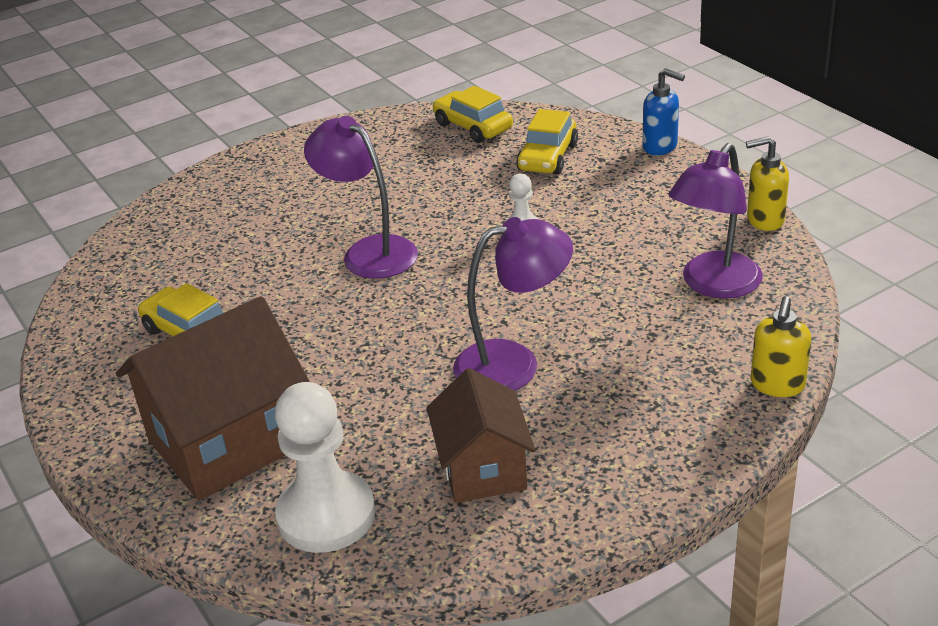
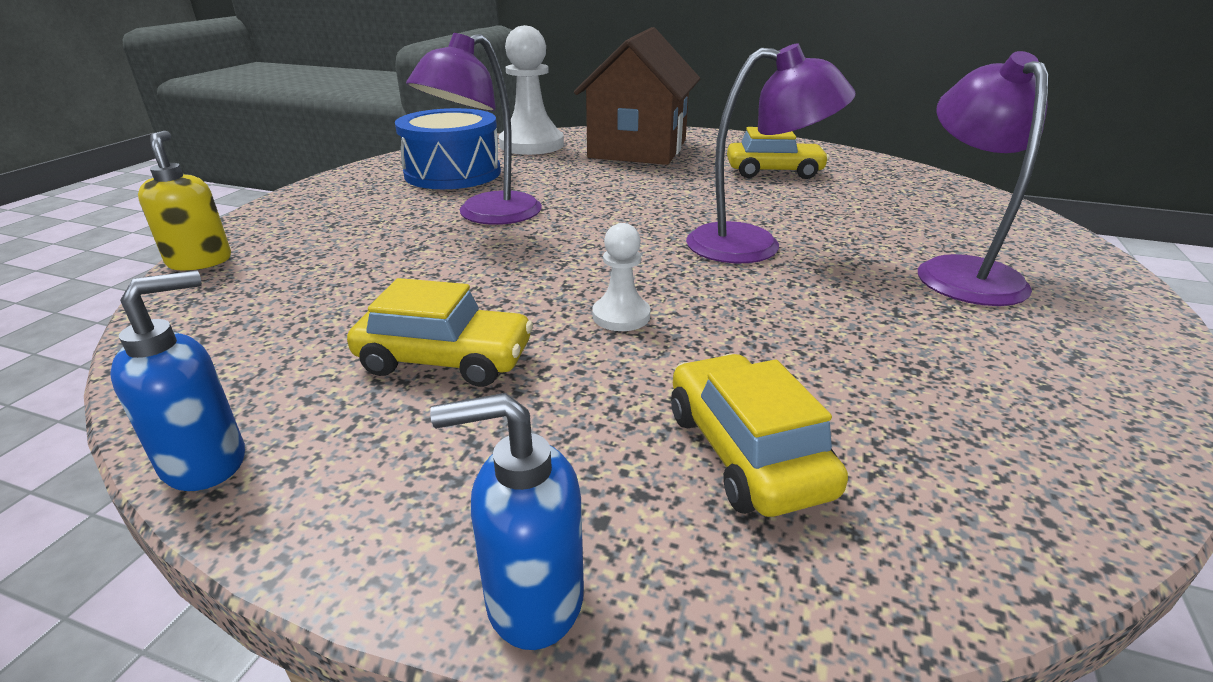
camera: 140 degrees right, 5 degrees down
(473, 127) = (996, 472): yellow car -> yellow car (445, 359)
(483, 468) = (453, 173): brown house -> blue drum
(714, 285) = (294, 327): purple lamp -> purple lamp (960, 271)
(764, 220) = (206, 462): yellow soap dispenser -> blue soap dispenser

